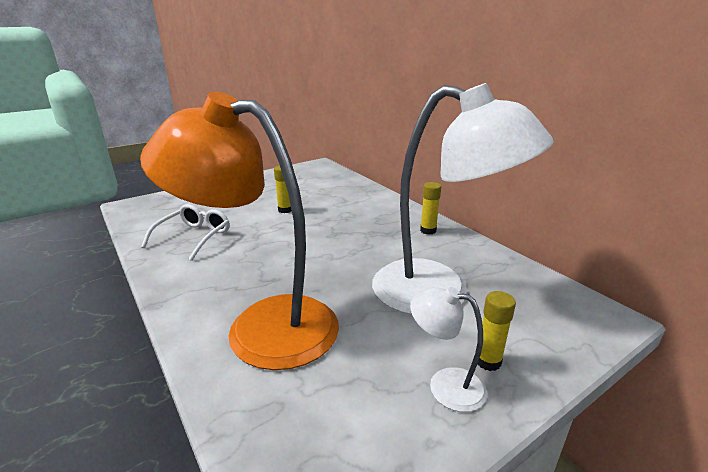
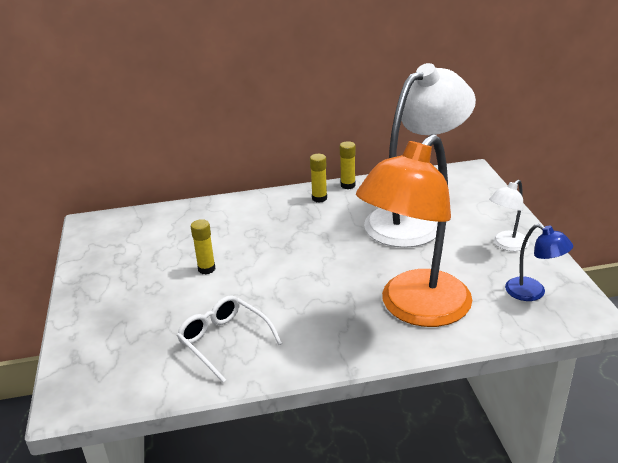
camera: 65 degrees left, 5 degrees up
(335, 436) = (533, 293): none -> blue lamp
(488, 361) = (492, 224): yellow glue stick -> yellow glue stick (348, 185)

